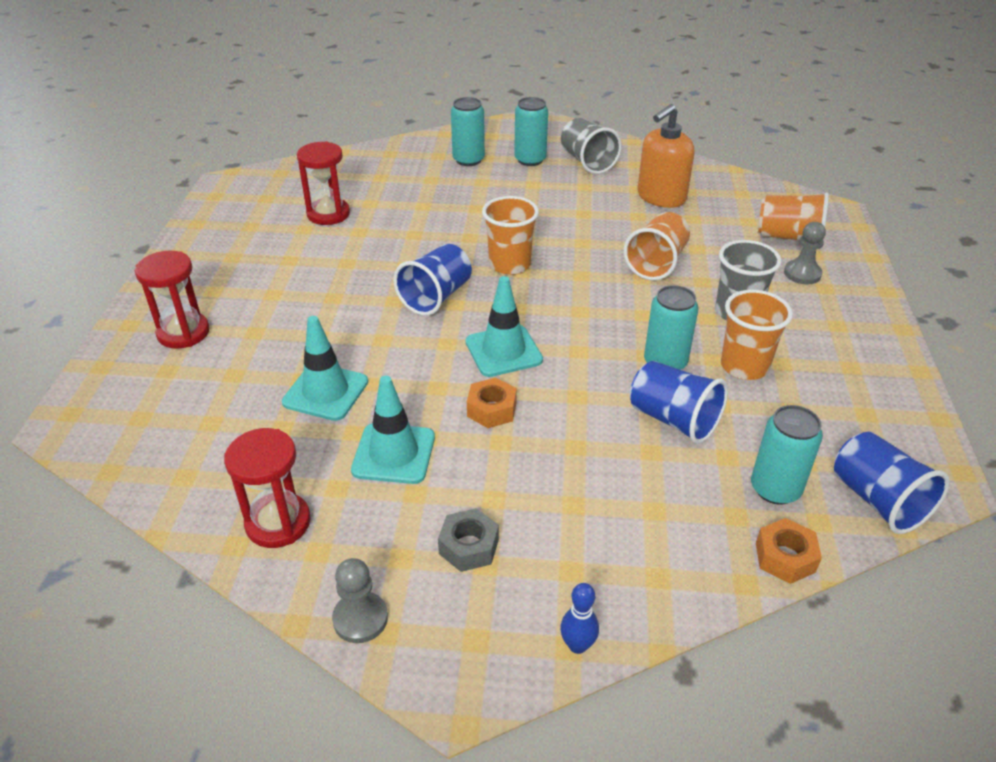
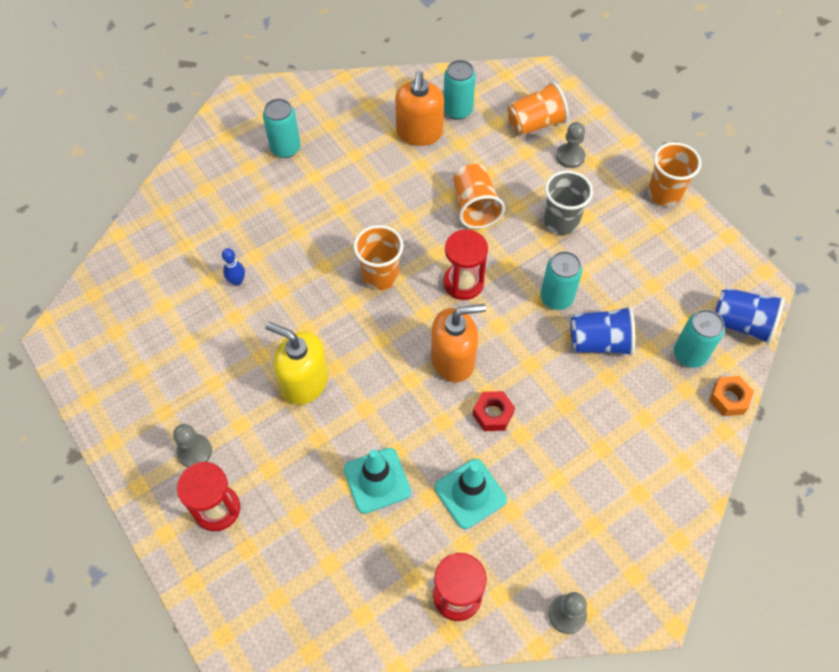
camera: 40 degrees left, 20 degrees up
(219, 290) = (194, 451): none -> grey pawn
(328, 214) = (189, 314): red hourglass -> red hourglass (463, 283)
(357, 296) = (304, 382): none -> yellow soap dispenser
(436, 297) = (361, 343): blue cup -> none
(468, 160) = (237, 179): turquoise can -> turquoise can (458, 110)
(468, 546) = (575, 522): grey nut -> none
(491, 409) = (493, 414): orange nut -> red nut
(503, 351) = (453, 360): turquoise traffic cone -> orange soap dispenser
(577, 645) = (682, 536): blue bowling pin -> blue bowling pin (237, 281)
(587, 162) = (331, 124): grey cup -> none
(744, 366) = (602, 268): orange cup -> orange cup (664, 193)

